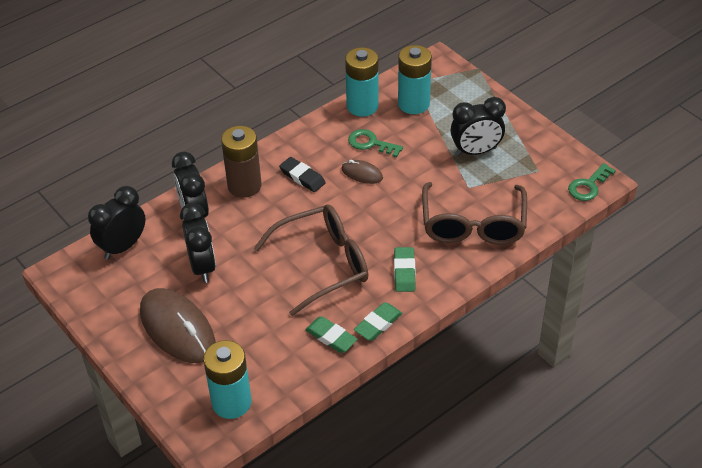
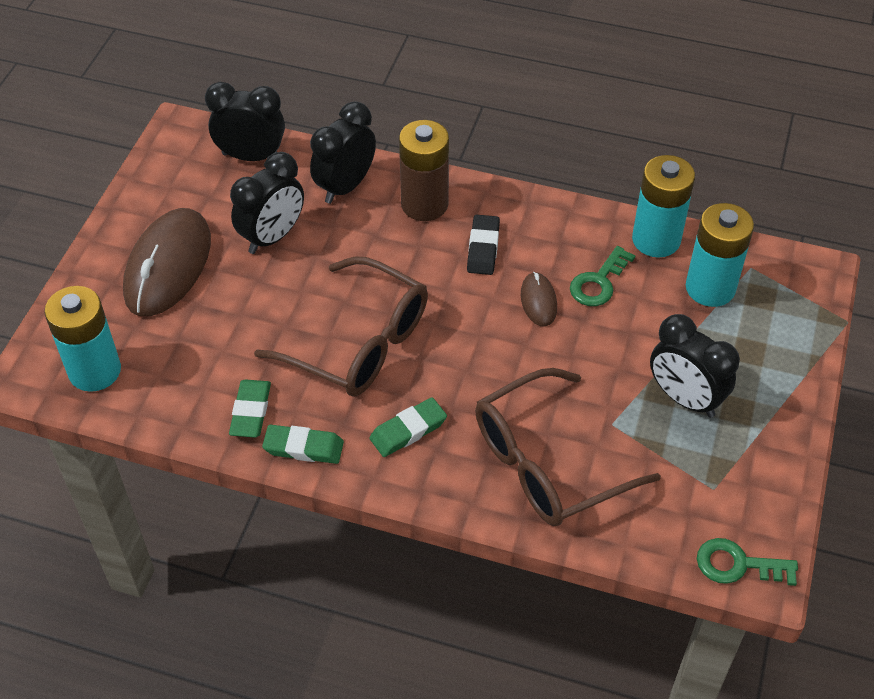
camera: 55 degrees right, 5 degrees up
(370, 143) = (598, 282): green key -> green key turned 135 degrees counterclockwise

